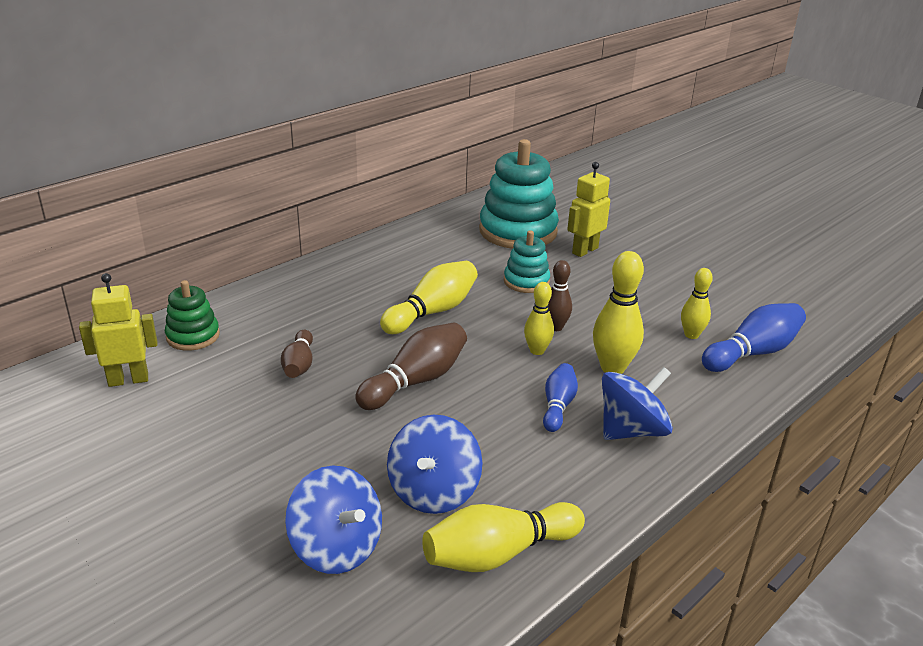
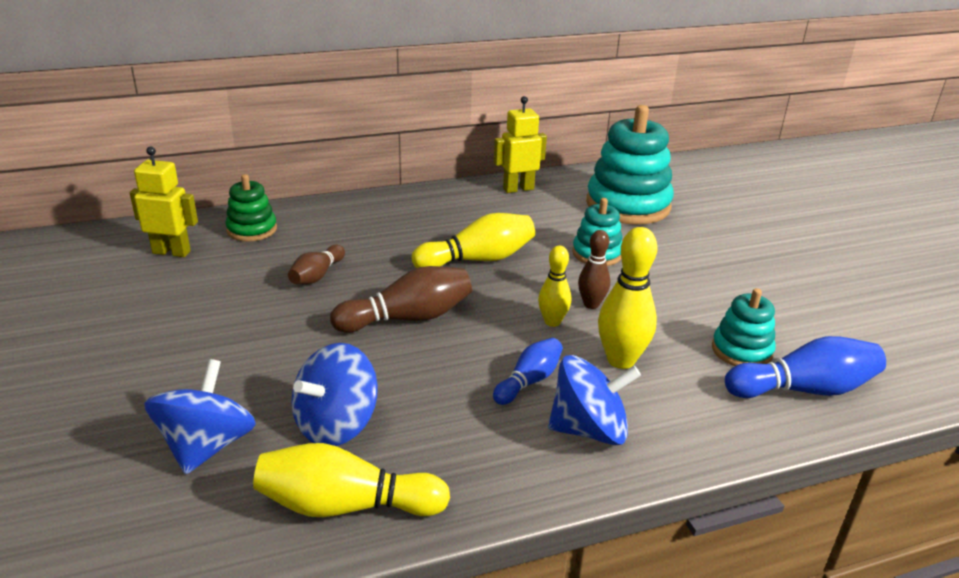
camera: 25 degrees right, 0 degrees up
(336, 548) = (207, 446): blue spinning top -> blue spinning top turned 150 degrees counterclockwise
(584, 250) = (686, 238): yellow robot -> yellow robot (518, 189)
(691, 335) = (741, 351): yellow bowling pin -> turquoise stacking toy

